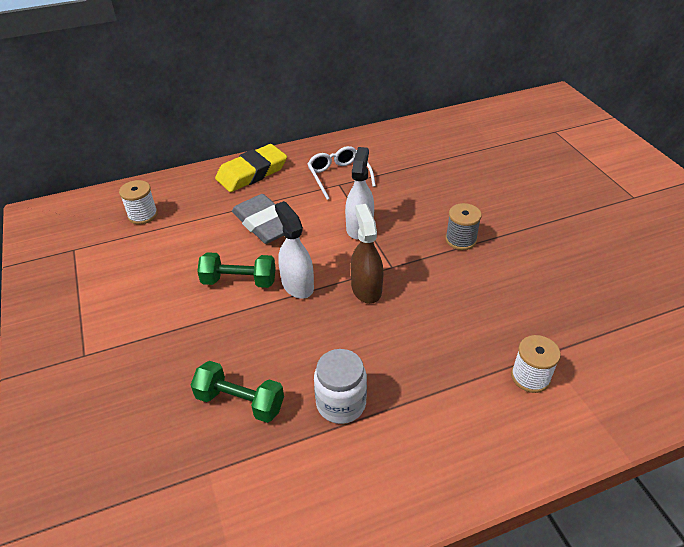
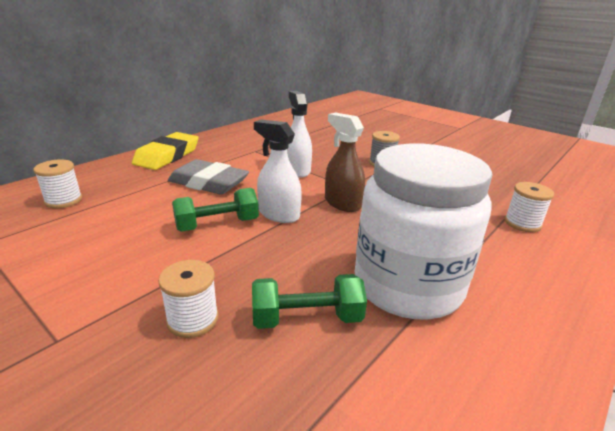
camera: 30 degrees left, 15 degrees down
(167, 371) = (193, 319): none -> white spool
(338, 176) = (249, 146): white glasses -> none
(341, 403) = (407, 285): white jar -> white jar, size x1.96

